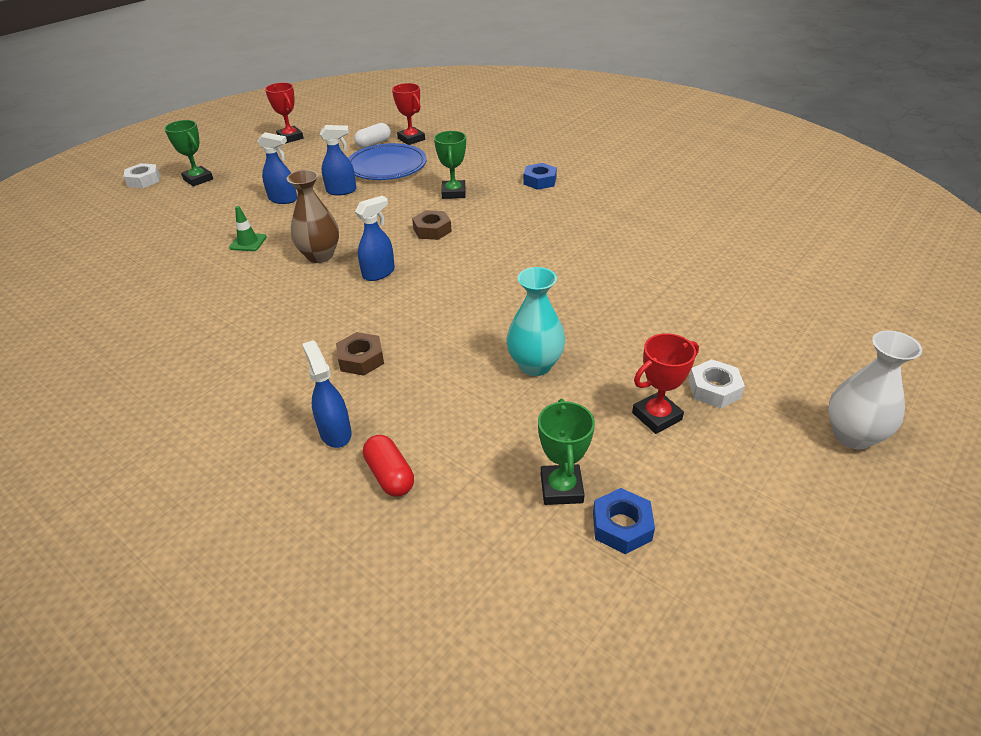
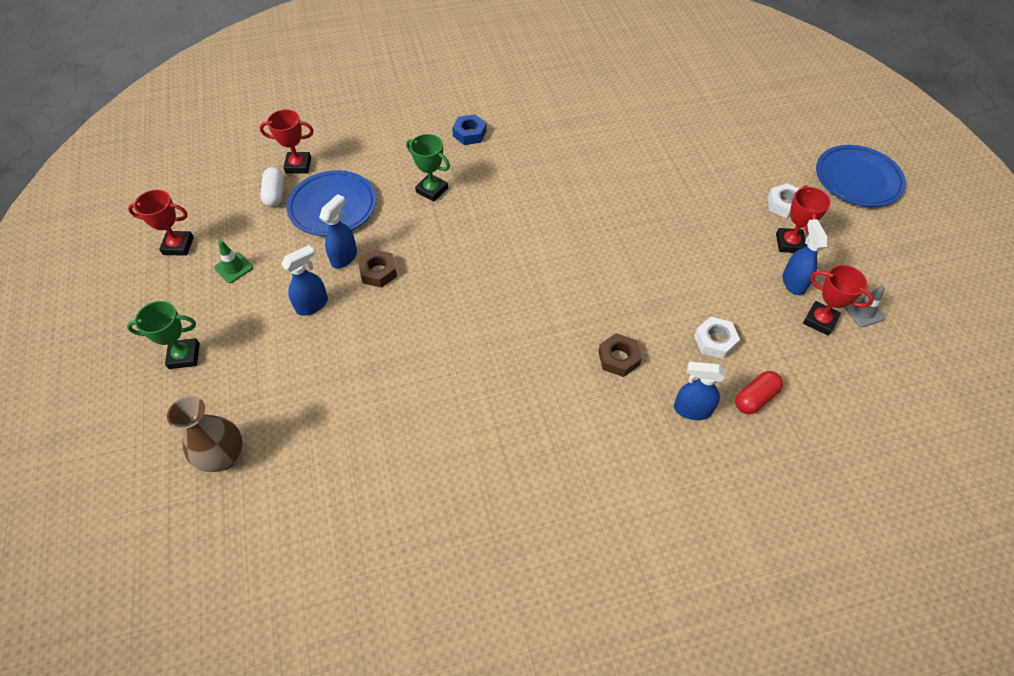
camera: 55 degrees left, 15 degrees up
(144, 180) = (126, 405): white nut -> white nut (715, 341)
(248, 242) = (369, 362): green traffic cone -> green traffic cone (234, 268)
(320, 256) = (446, 321): brown vase -> brown vase (223, 456)
(379, 273) = (511, 295): blue spray bottle -> blue spray bottle (793, 282)
(390, 475) = (755, 398): red capsule -> red capsule turned 45 degrees counterclockwise
(432, 230) = (478, 232): brown nut -> brown nut (378, 272)
(535, 365) = (700, 269): turquoise vase -> none
(561, 488) = (820, 320): green trophy -> red trophy
(622, 526) = (864, 311): blue nut -> grey traffic cone
(852, 436) = (857, 179): white vase -> blue plate

